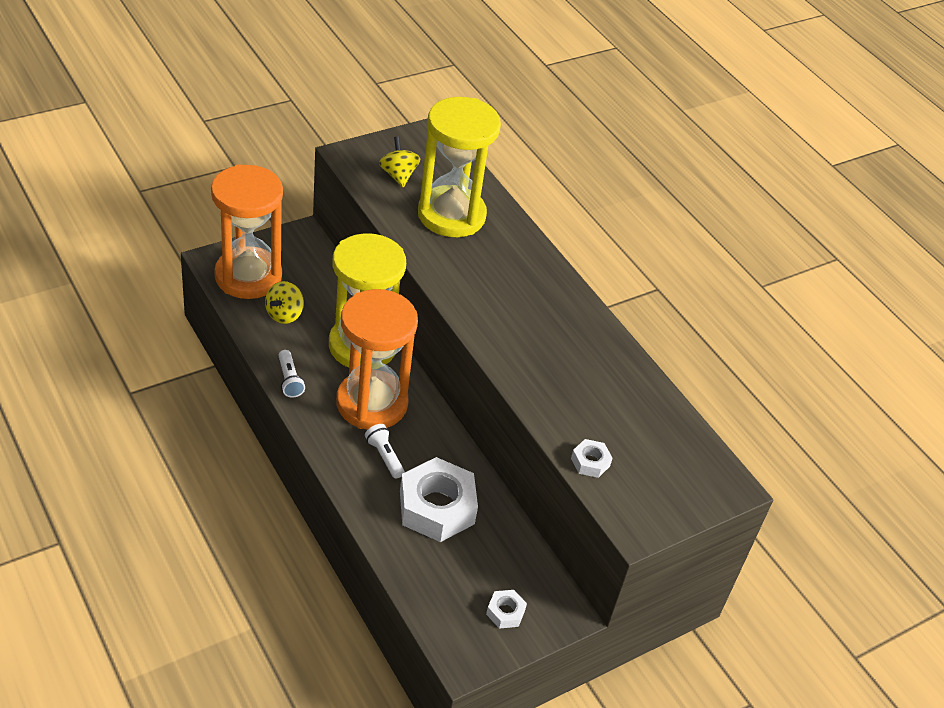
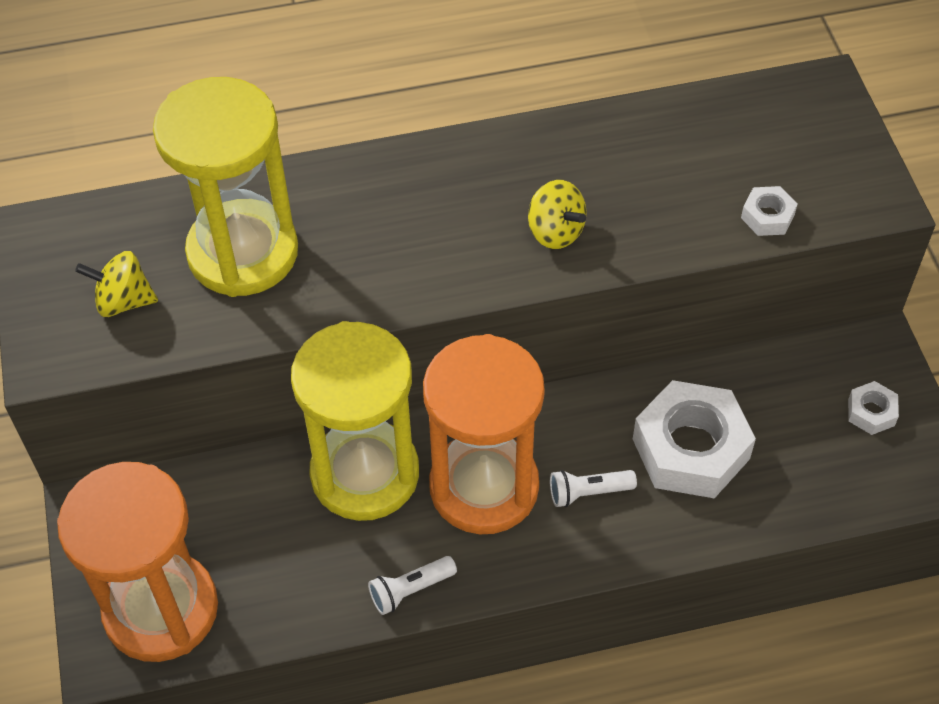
camera: 65 degrees left, 10 degrees up
(284, 314) = (266, 571): yellow spinning top -> yellow spinning top (555, 232)
(289, 380) = (410, 590): white flashlight -> white flashlight turned 150 degrees clockwise

